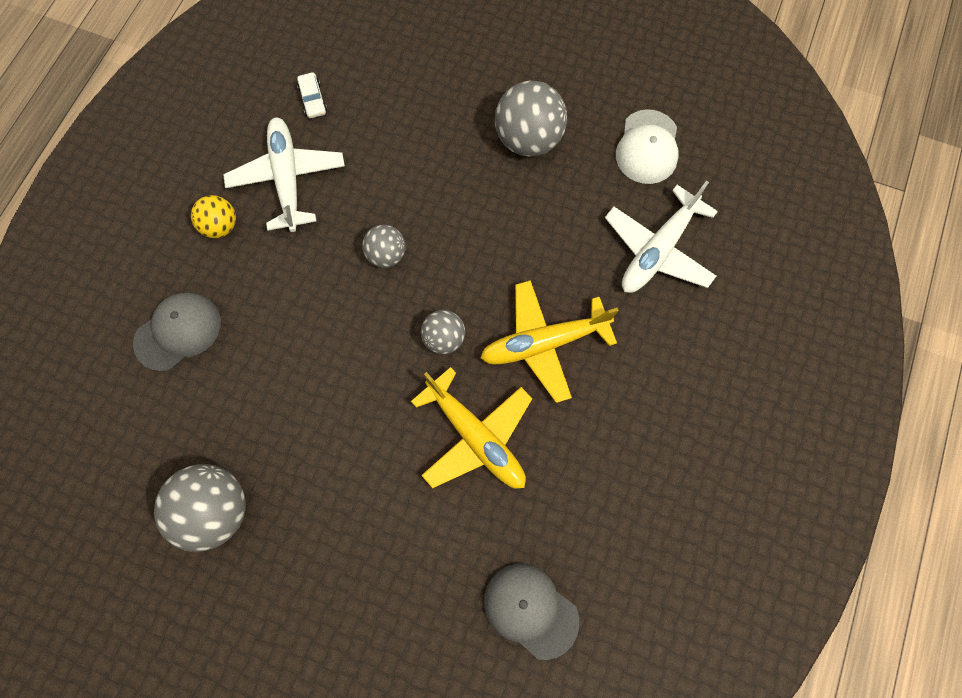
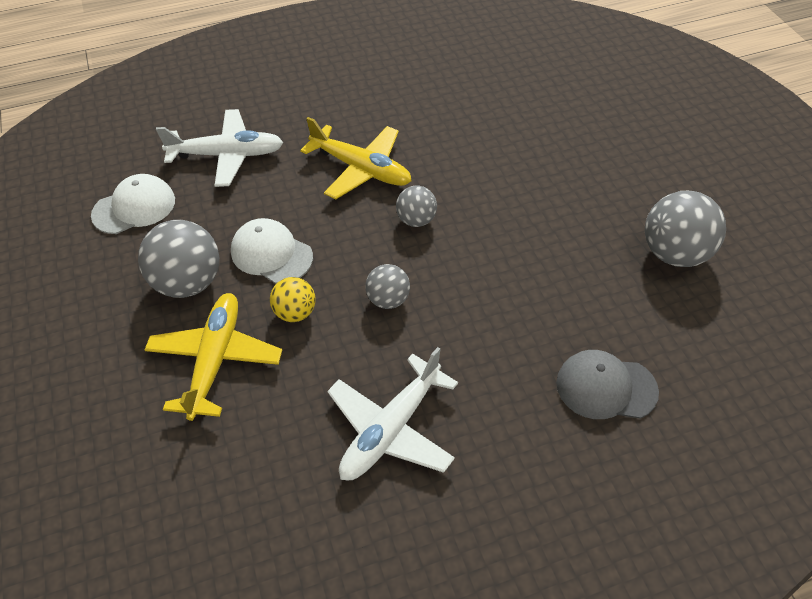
camera: 130 degrees left, 20 degrees down
(221, 226) = (490, 442): yellow ball -> yellow ball (295, 312)
(313, 100) = (285, 482): white car -> none
(476, 437) = (462, 161): yellow plane -> yellow plane (215, 359)
(506, 209) = (271, 254): none -> white cap
(530, 610) = (526, 83): grey cap -> none

